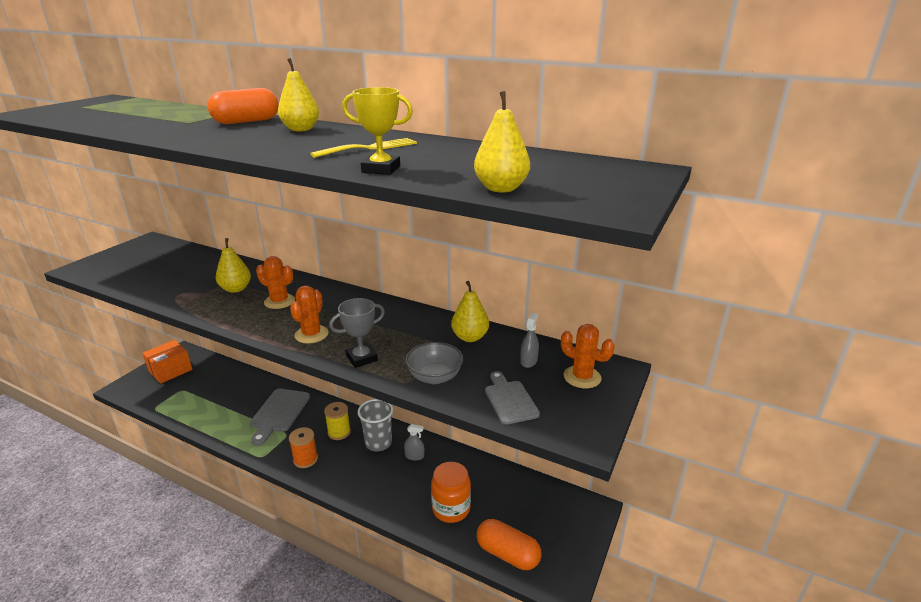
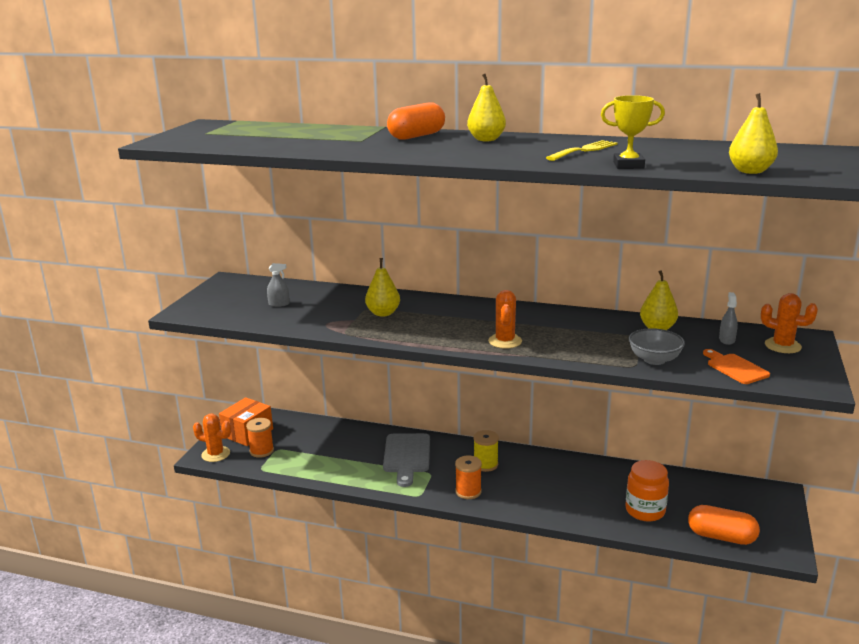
camera: 10 degrees left, 5 degrees down
(168, 390) = (261, 451): none -> orange spool
(279, 301) = (441, 319): orange cactus -> orange cactus (215, 454)
(361, 358) = (573, 354): grey trophy -> none
(378, 443) = (534, 468): grey cup -> none
(414, 456) = (579, 474): grey spray bottle -> grey spray bottle (279, 304)
(510, 400) = (735, 368): grey cutting board -> orange cutting board

